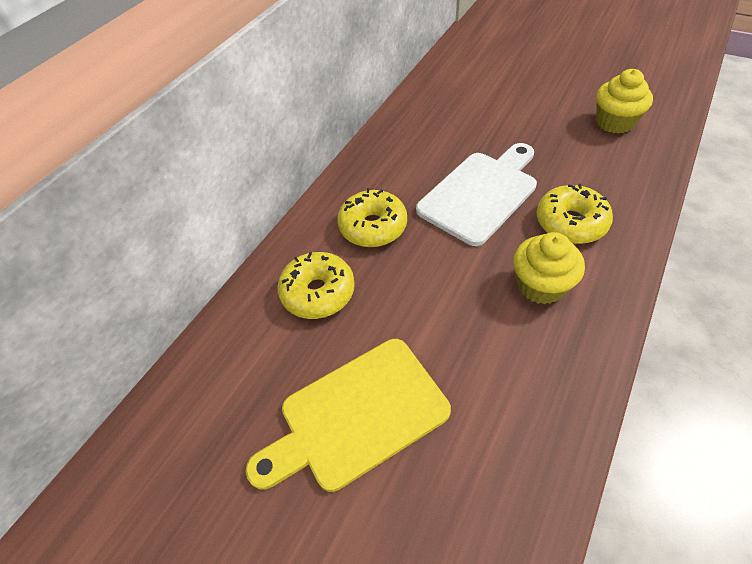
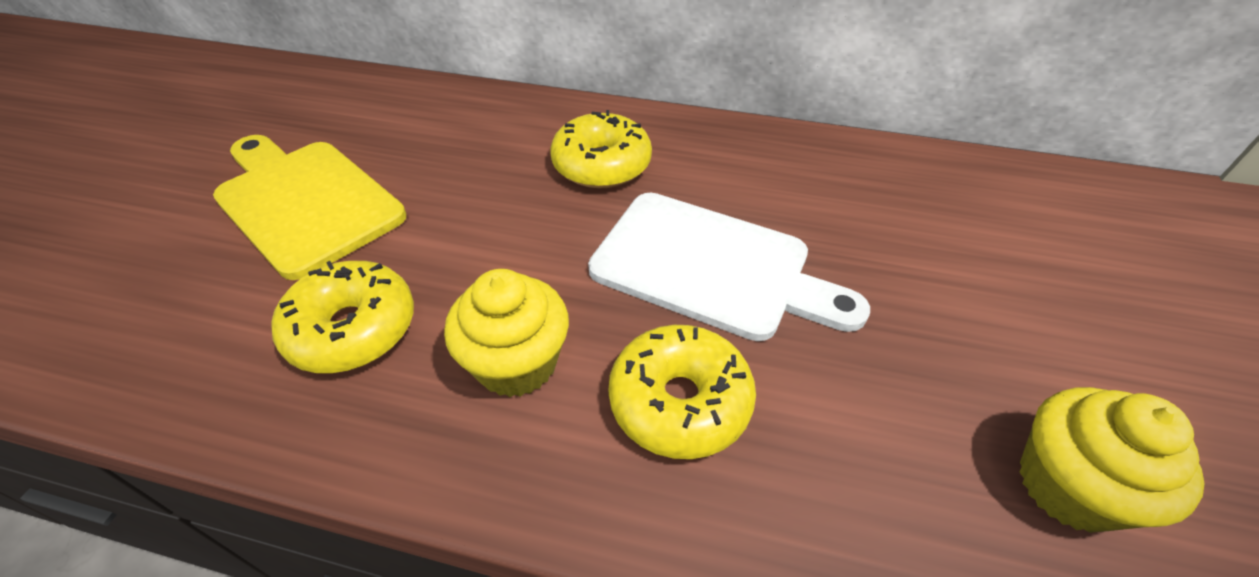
camera: 70 degrees right, 5 degrees down
(318, 292) = (481, 141): yellow donut -> yellow donut (353, 329)

